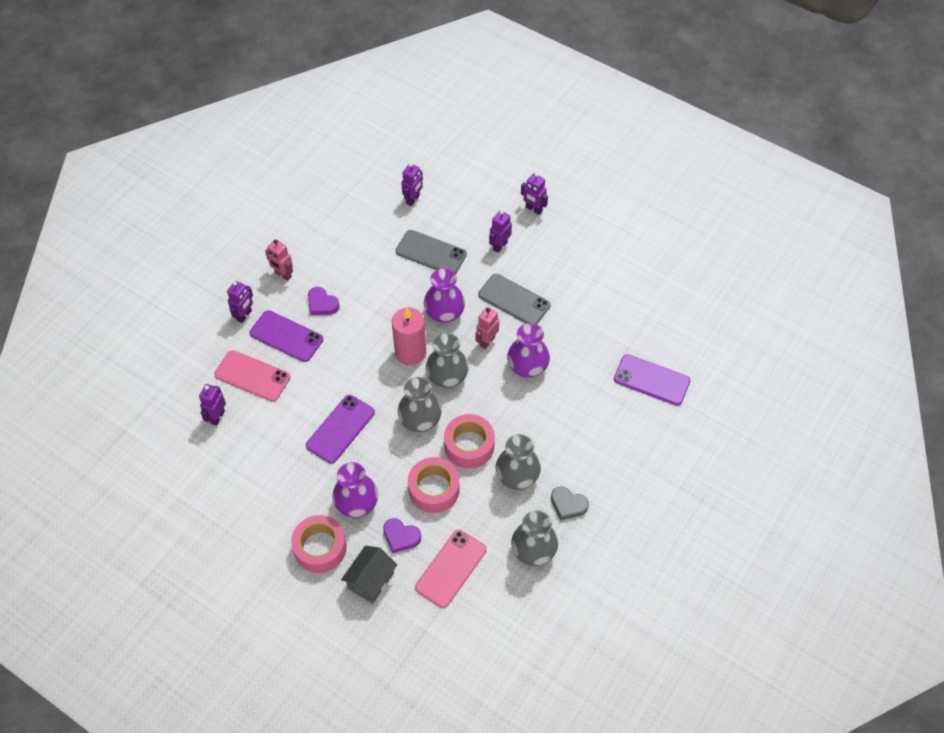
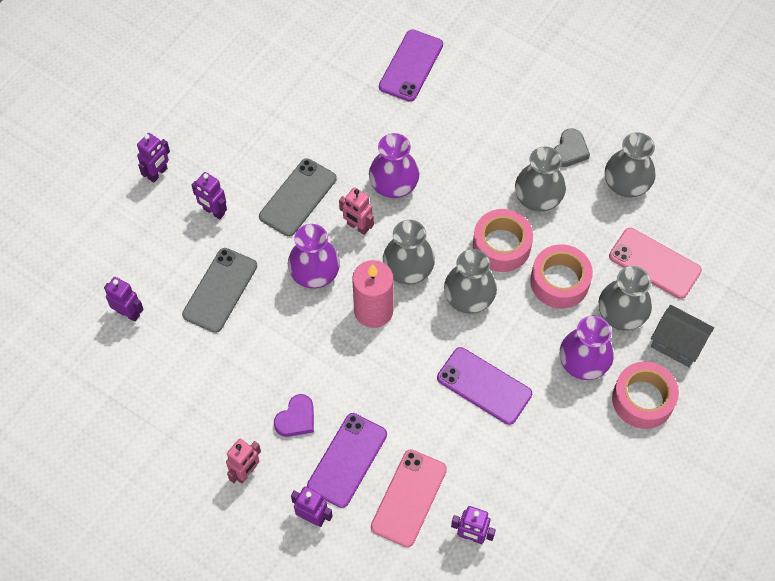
camera: 90 degrees left, 5 degrees up
(401, 537) = (621, 314): purple heart -> grey vase

